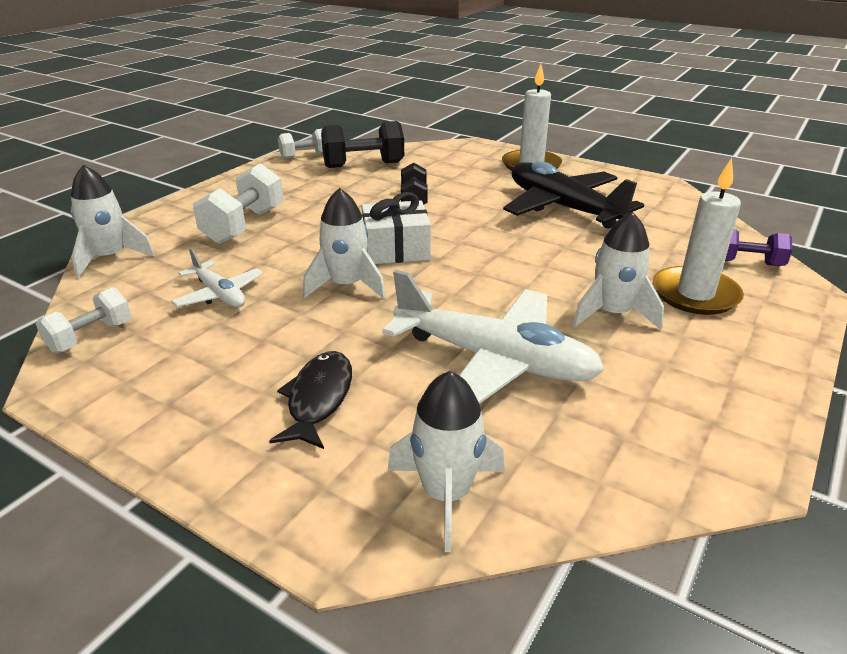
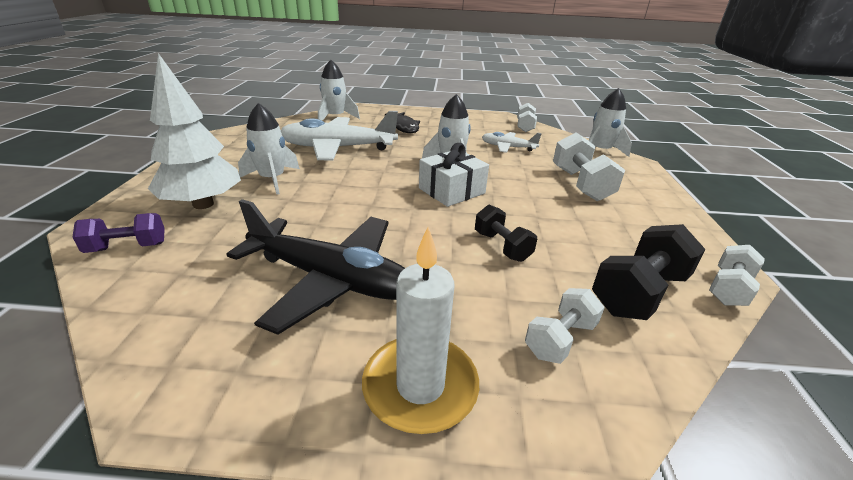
camera: 150 degrees right, 0 degrees up
(442, 162) = (560, 339): none -> white dumbbell
(695, 294) = (203, 204): white candle -> white tree

